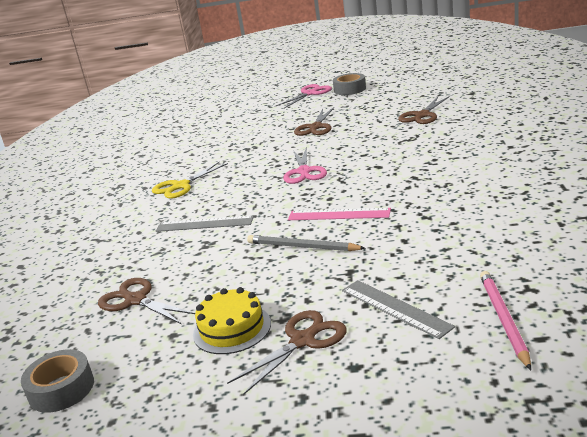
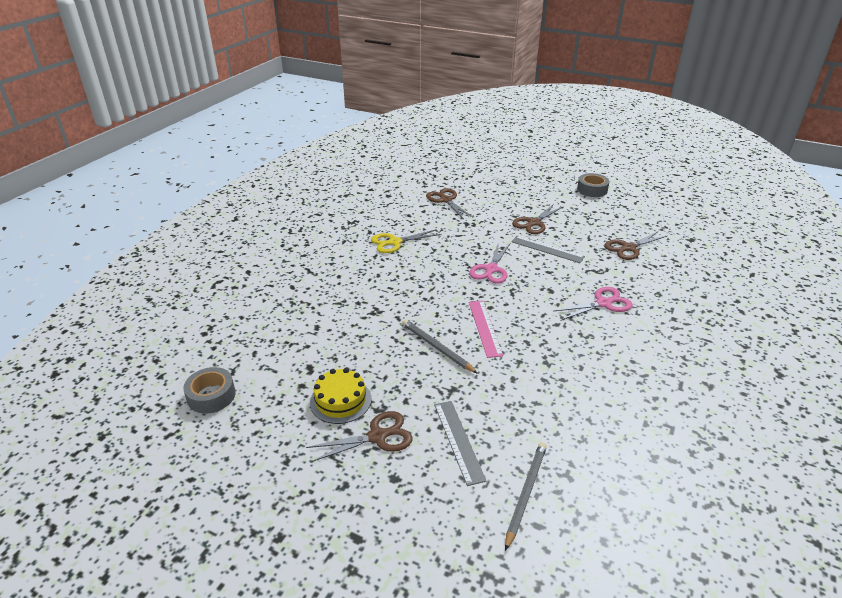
camera: 20 degrees right, 10 degrees up
(135, 300) = (298, 341): brown scissors -> brown scissors (445, 200)
(204, 224) = (386, 290): grey ruler -> grey ruler (547, 249)
(310, 93) = (557, 180): pink scissors -> pink scissors (603, 303)
(339, 214) = (484, 328): pink ruler -> pink ruler turned 45 degrees clockwise
(503, 319) = (525, 493): pink pencil -> grey pencil

